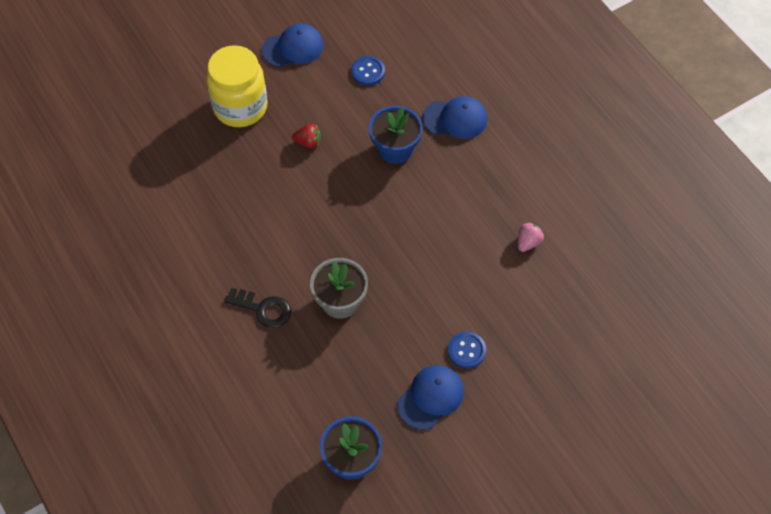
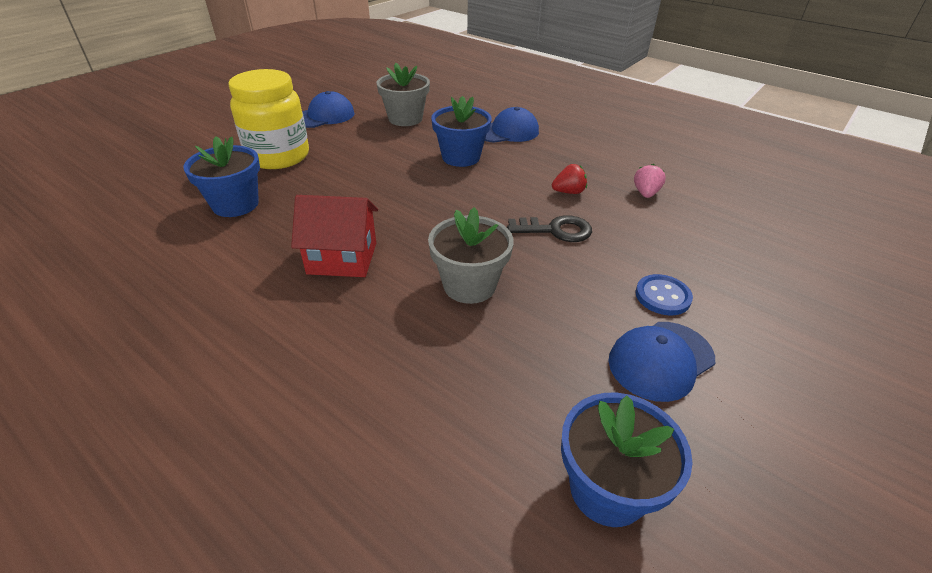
camera: 20 degrees left, 20 degrees down
(197, 166) = (235, 204): none -> blue flower pot
(262, 250) = (342, 258): none -> red house
(263, 309) = (365, 317): black key -> black key (555, 230)
(308, 142) = (365, 167): red strawberry -> red strawberry (568, 192)
(368, 71) = (405, 119): blue button -> grey flower pot
(430, 397) = (660, 360): blue cap -> blue cap turned 150 degrees counterclockwise

